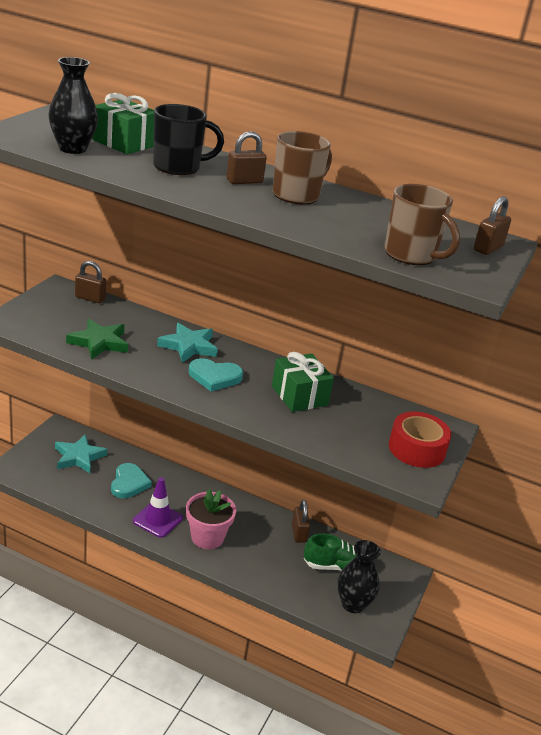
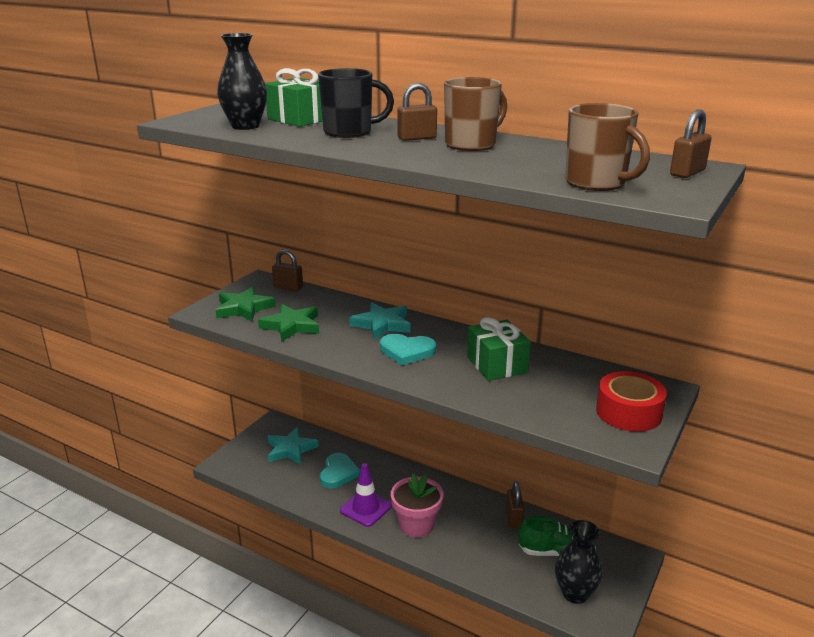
camera: 10 degrees right, 5 degrees down
(47, 319) = (244, 308): none -> green star

